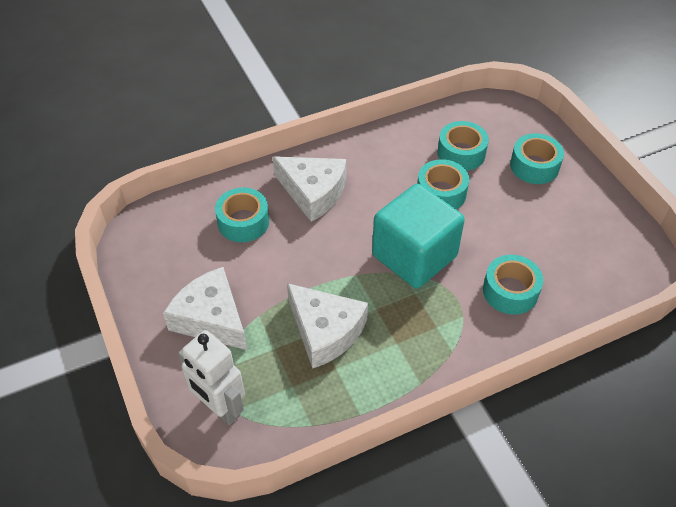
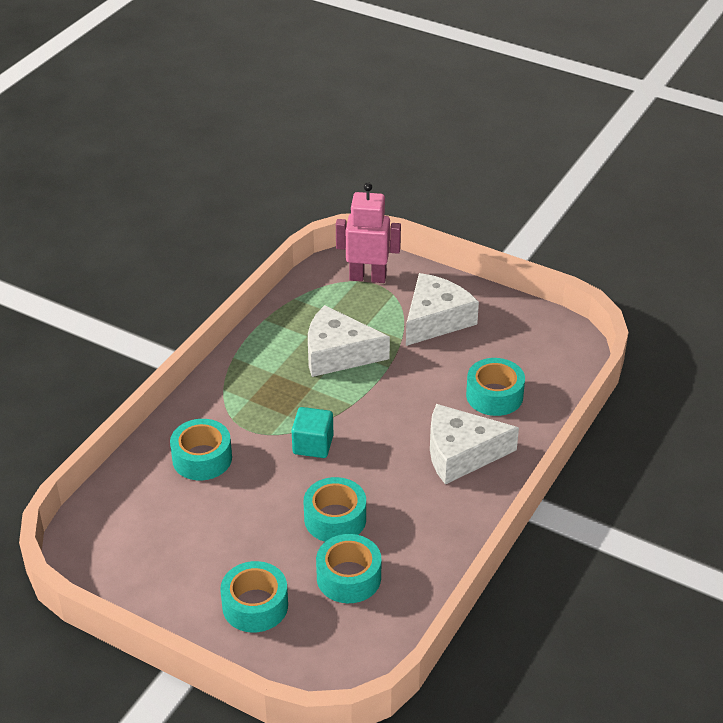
camera: 145 degrees right, 10 degrees down
(211, 318) = (435, 319): white cheese -> white cheese turned 60 degrees counterclockwise
(220, 408) = (367, 277): white robot -> pink robot
(414, 256) = (313, 445): turquoise cube -> turquoise cube, size x0.50

